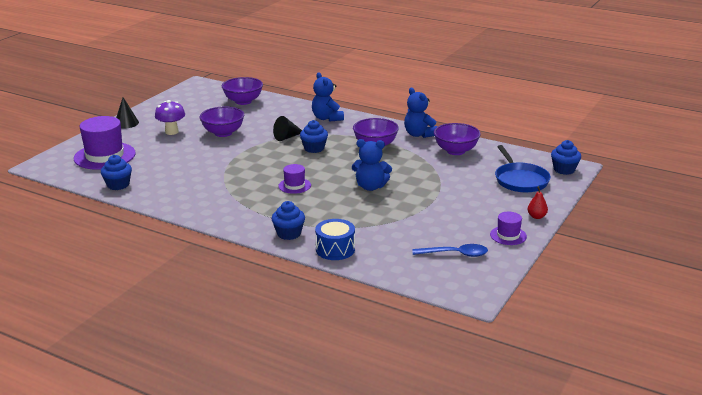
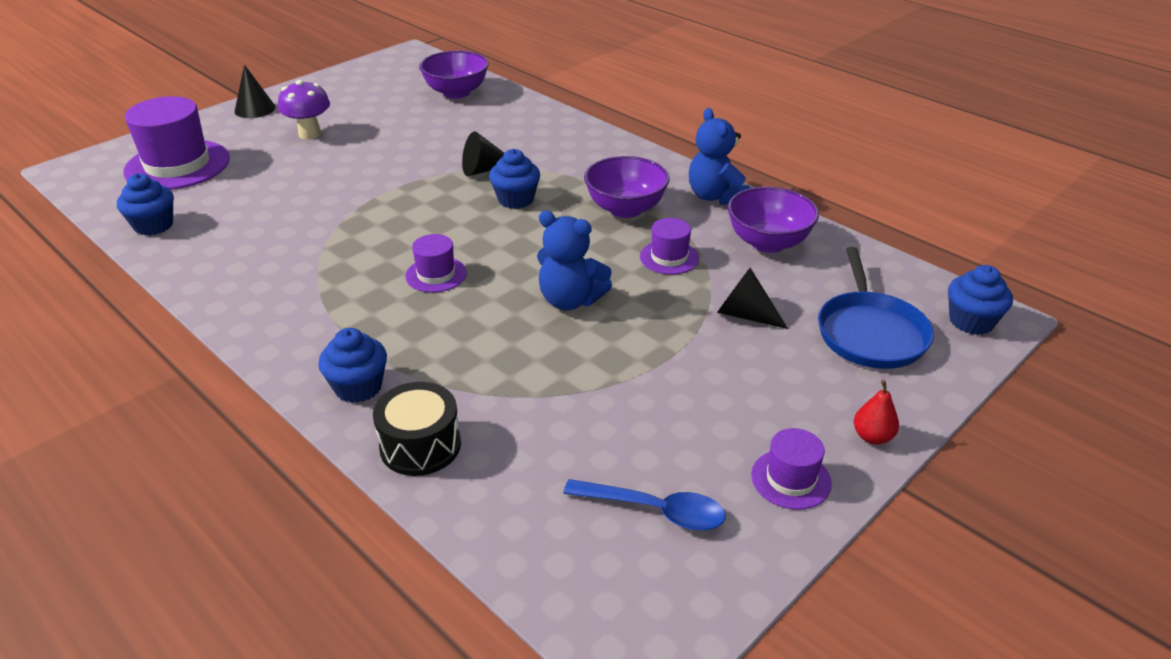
camera: 15 degrees right, 10 degrees up
(223, 133) = (387, 147): purple bowl -> none
(327, 118) = (572, 141): blue teddy bear -> none
(335, 249) = (420, 445): blue drum -> black drum
(410, 163) = (669, 257): none -> purple hat
(459, 181) = (745, 314): none -> black cone

